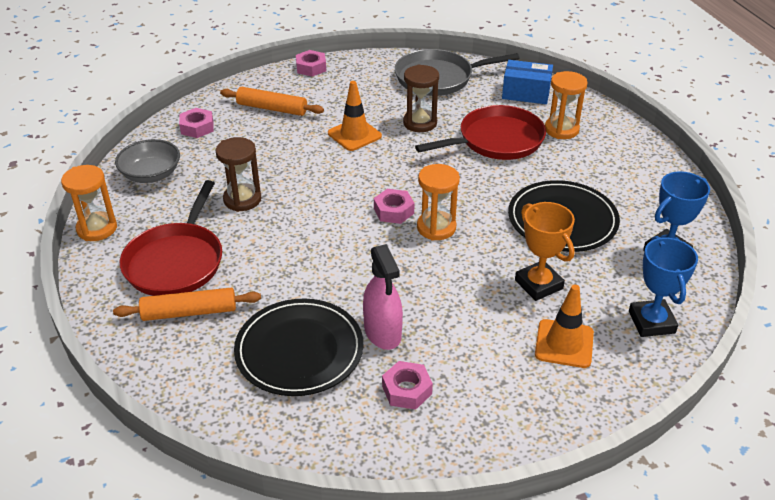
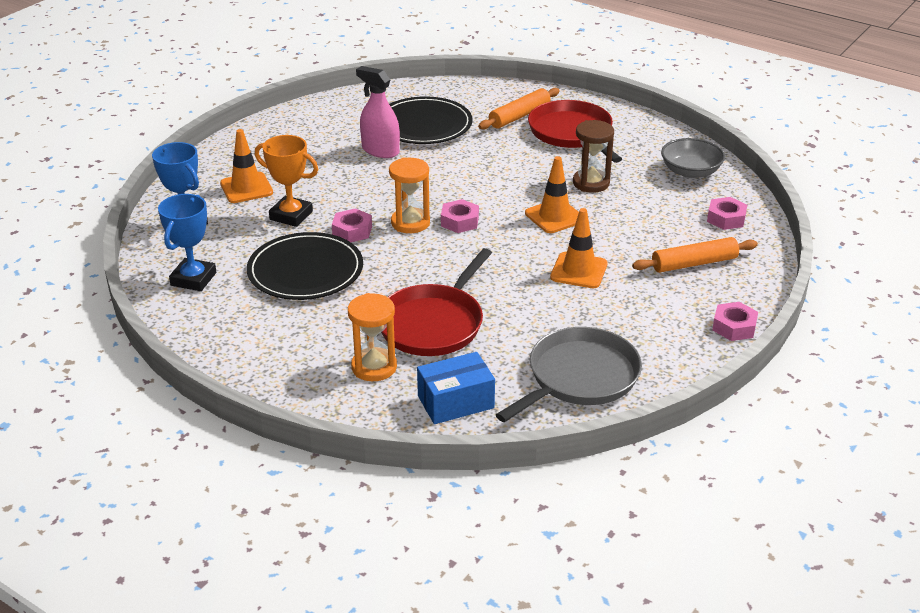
camera: 145 degrees right, 5 degrees down
(97, 229) = (659, 129): orange hourglass -> none
(314, 182) = (554, 216): none -> orange traffic cone
(407, 390) = (335, 132): pink nut -> pink nut (352, 231)
(420, 123) = (532, 310): brown hourglass -> none

